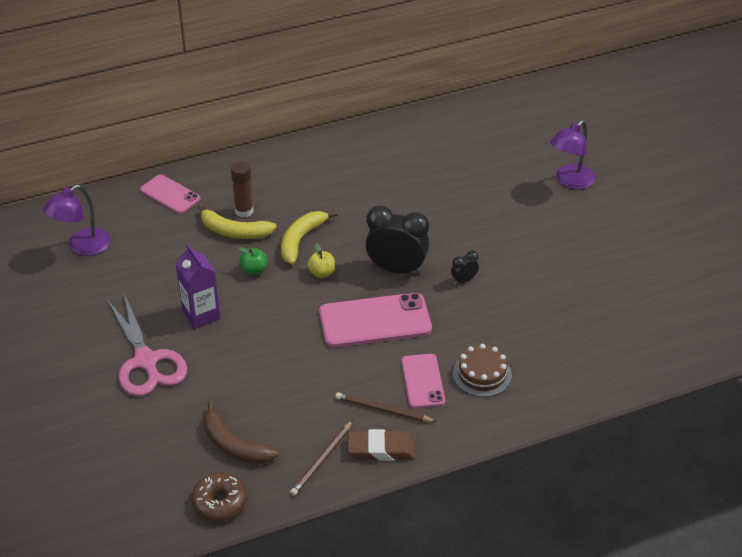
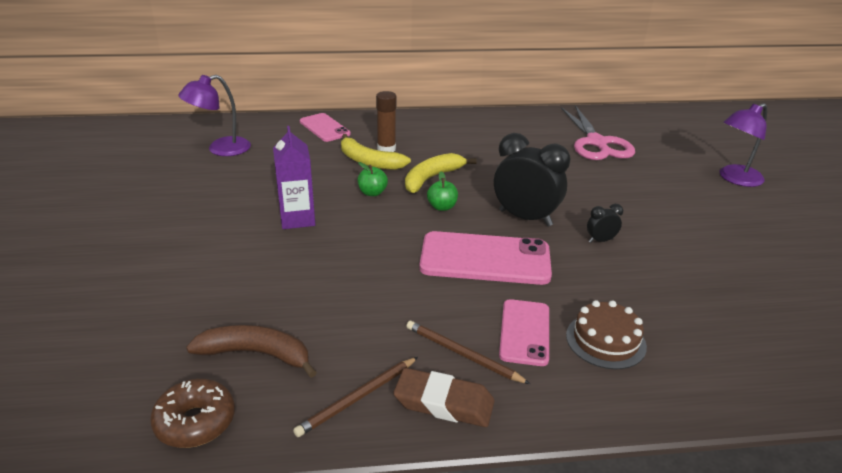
camera: 15 degrees right, 10 degrees down
(146, 361) = (214, 248): pink scissors -> pink scissors (596, 143)
(234, 445) = (256, 354): brown banana -> brown banana turned 135 degrees clockwise
(321, 273) = (442, 207): yellow apple -> green apple

